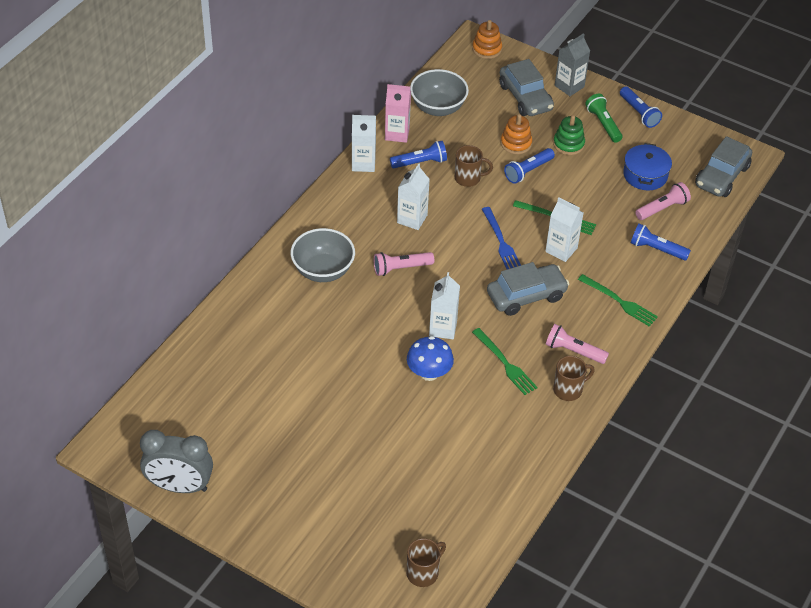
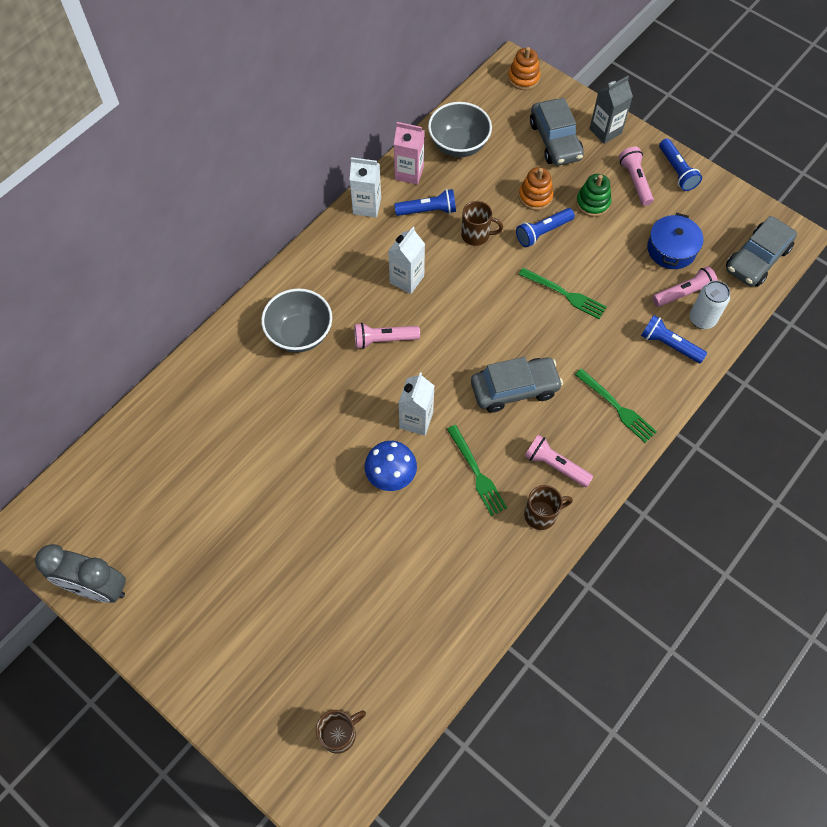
camera: 10 degrees right, 15 degrees up
(501, 242) = (498, 318): blue fork -> none
(561, 250) = (563, 334): white carton -> none
(603, 124) = (635, 181): green flashlight -> pink flashlight
(682, 227) = (702, 319): none -> white can

